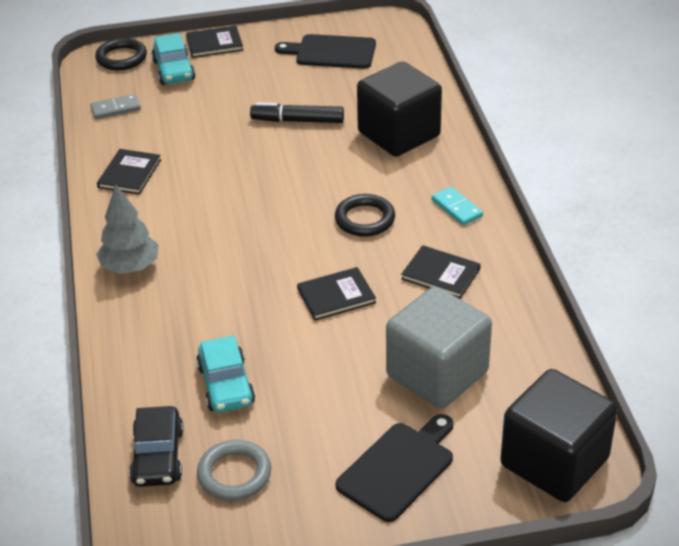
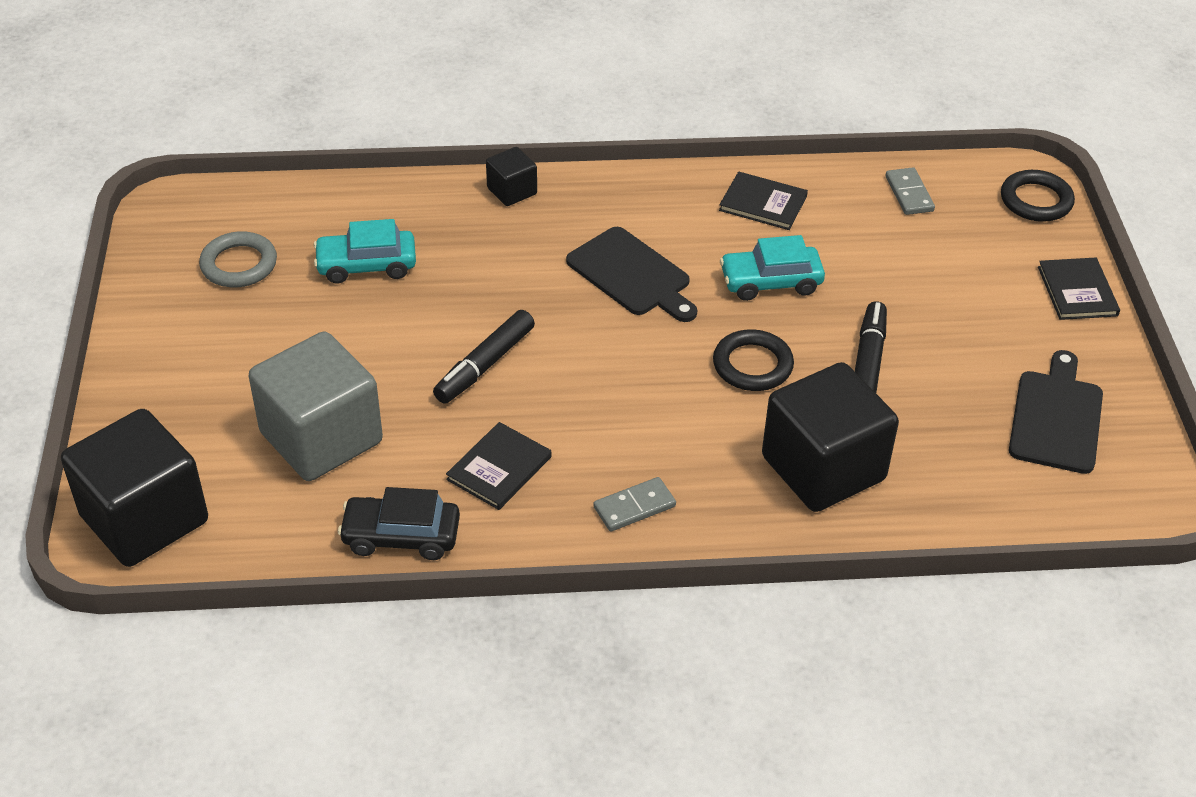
camera: 95 degrees right, 5 degrees up
(118, 309) = (512, 191): none -> black cube
(130, 267) = (582, 201): grey tree -> none
(158, 456) = (285, 214): black car -> black car (401, 536)
(174, 70) = (1003, 248): turquoise car -> turquoise car (770, 282)
(336, 296) = (485, 365): black book -> black marker
(365, 219) = (629, 408): black ring -> black ring (752, 365)
(398, 468) = (194, 385): black cutting board -> black cutting board (632, 275)
(456, 208) = (634, 507): turquoise domino -> grey domino

